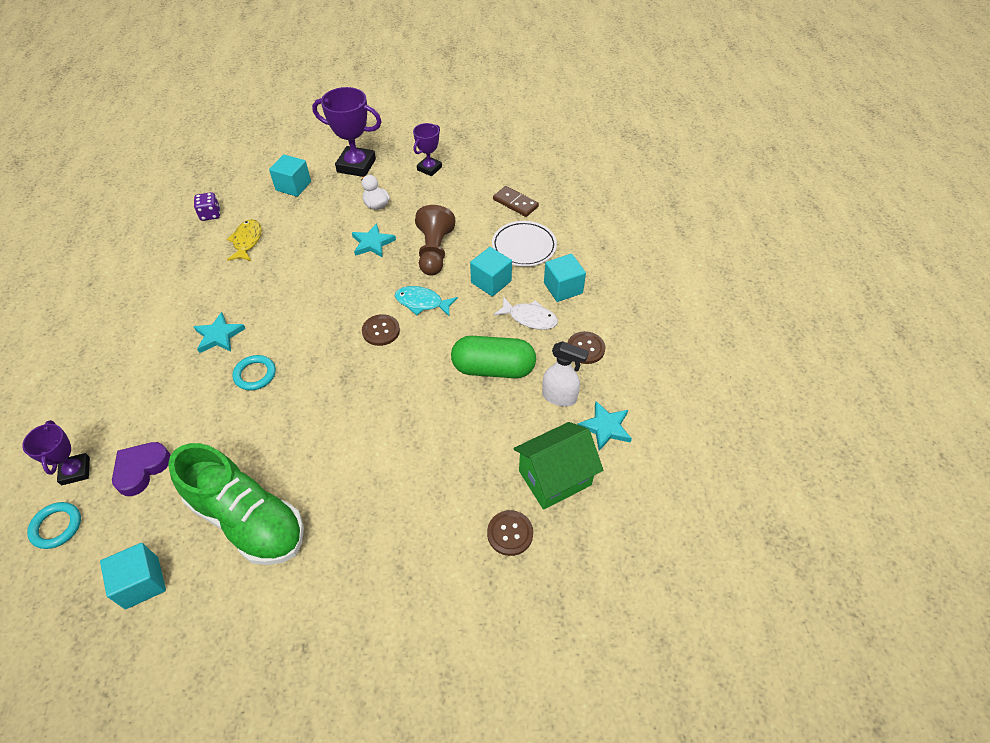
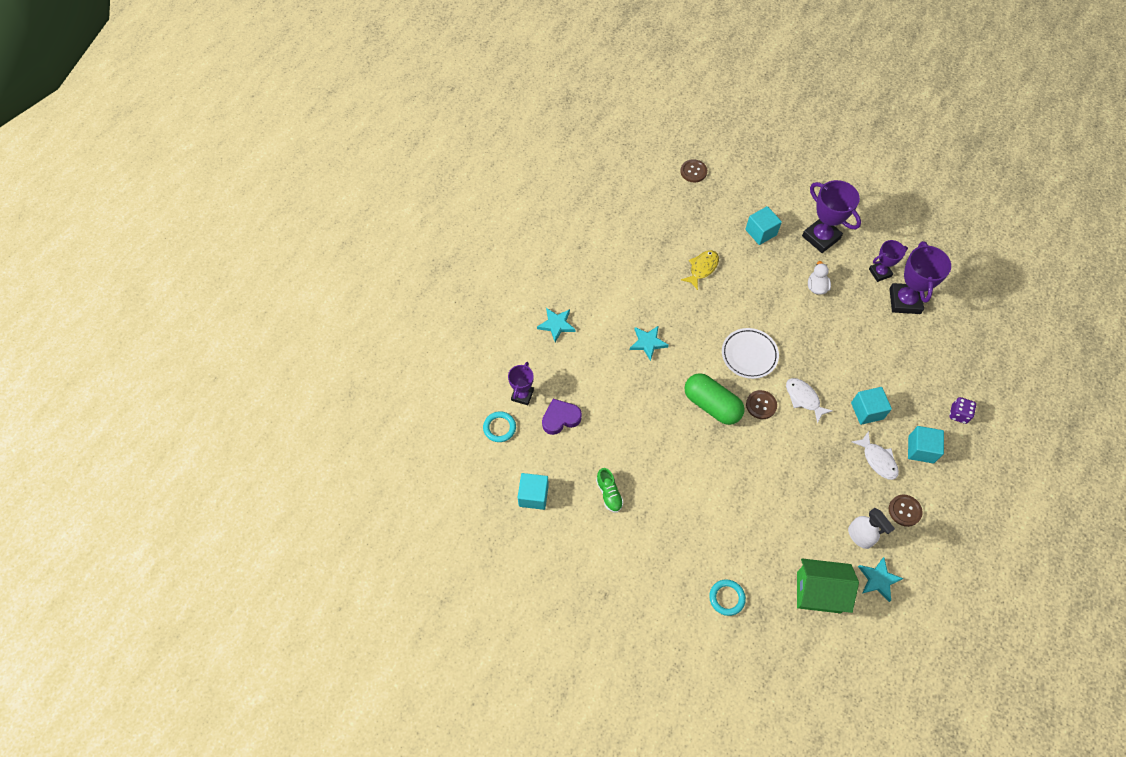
camera: 35 degrees right, 10 degrees up
(210, 214) = (686, 227): purple dice -> purple dice (958, 414)
(248, 519) = (609, 494): green shoe -> green shoe, size x0.43
(255, 374) = (658, 389): turquoise ring -> turquoise ring (726, 598)
(372, 243) = (794, 323): turquoise star -> turquoise star (556, 325)
(422, 302) = (803, 398): turquoise fish -> white fish
(434, 252) = (838, 358): brown pawn -> none
(466, 179) = (904, 301): none -> purple trophy
(493, 368) = (825, 484): green capsule -> green capsule (711, 405)
(510, 533) = (765, 609): brown button -> brown button (693, 171)
(515, 203) = (932, 348): brown domino -> none
(524, 247) = (913, 394): white plate -> white plate (749, 355)

